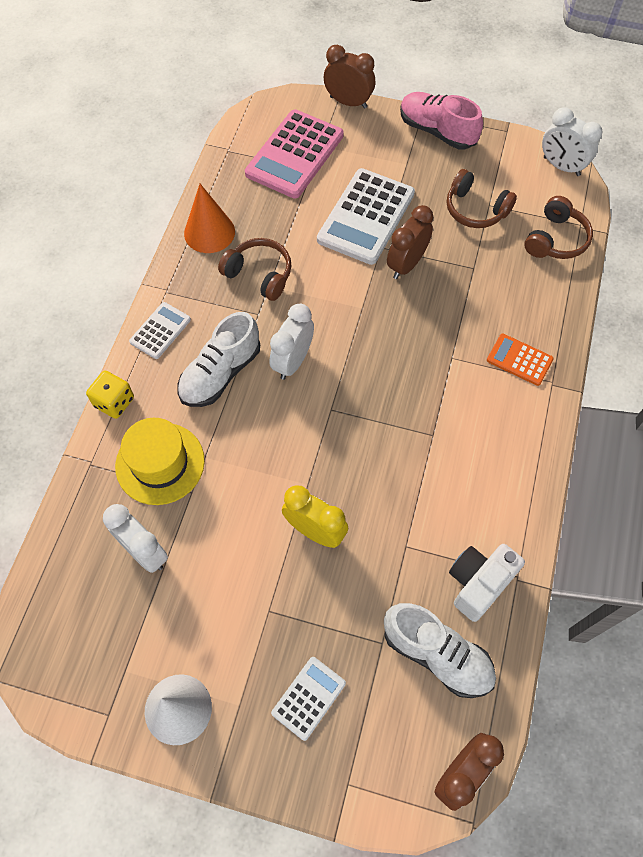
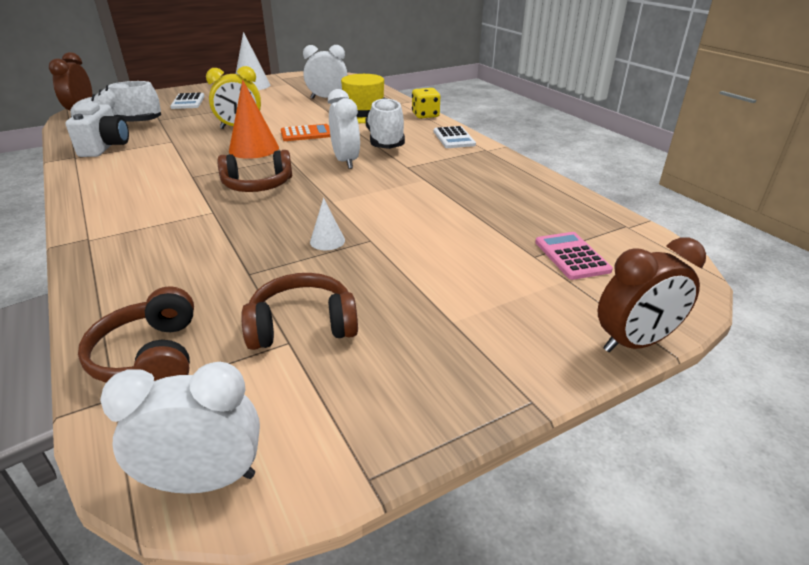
camera: 135 degrees right, 30 degrees down
(209, 232) = (521, 180): orange cone -> orange cone (254, 149)
(259, 274) = (442, 180): brown headphones -> brown headphones (258, 185)
(294, 154) = (572, 256): pink calculator -> pink calculator, size x0.52
(366, 217) = (419, 251): white calculator -> none
(406, 264) = (327, 241): brown clock -> white cone
(437, 131) = (474, 389): pink shoe -> none
(519, 360) = (137, 237): orange calculator -> orange calculator (306, 134)

